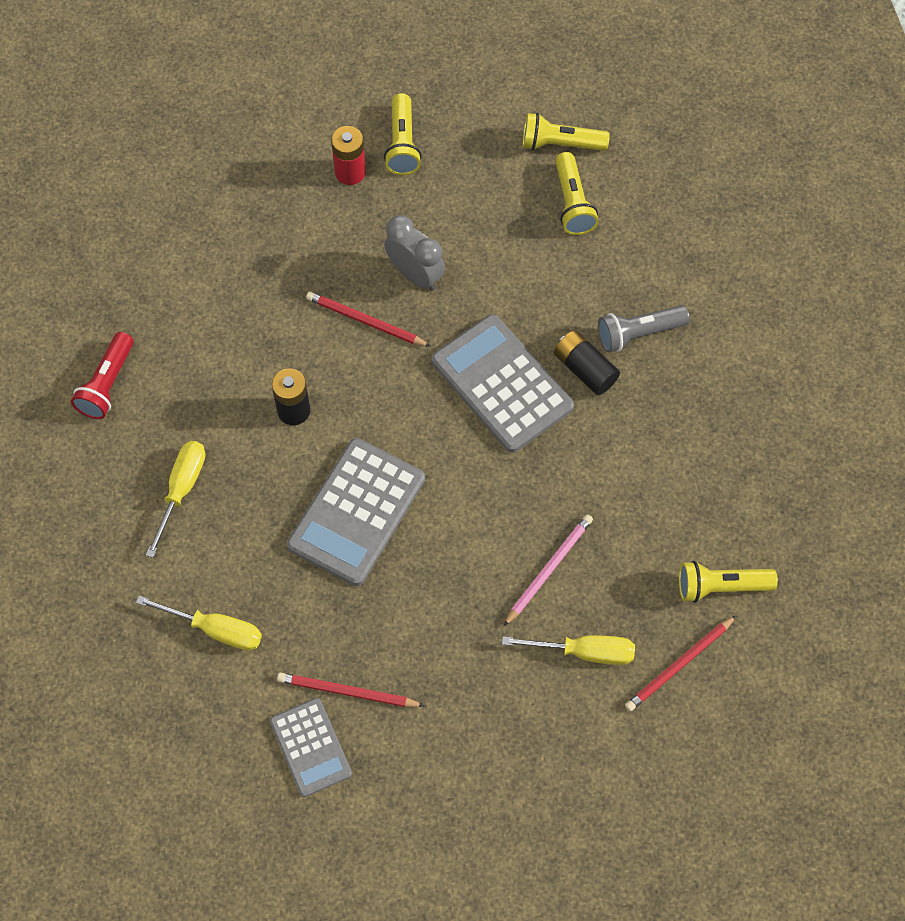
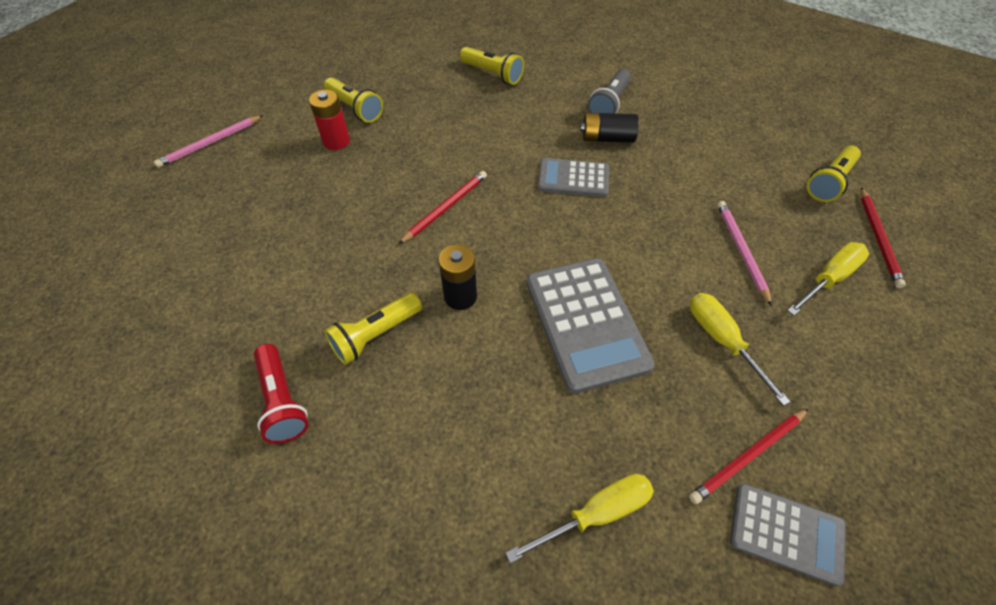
camera: 45 degrees left, 10 degrees down
(181, 490) = (437, 426): yellow screwdriver -> yellow screwdriver (722, 340)
(249, 88) = (211, 143): none -> pink pencil
(366, 321) = (445, 208): red pencil -> red pencil turned 150 degrees clockwise
(415, 274) = (445, 163): grey clock -> none
(502, 384) = (573, 178): grey calculator -> grey calculator, size x0.61
(560, 144) = (451, 55): yellow flashlight -> yellow flashlight (375, 335)

